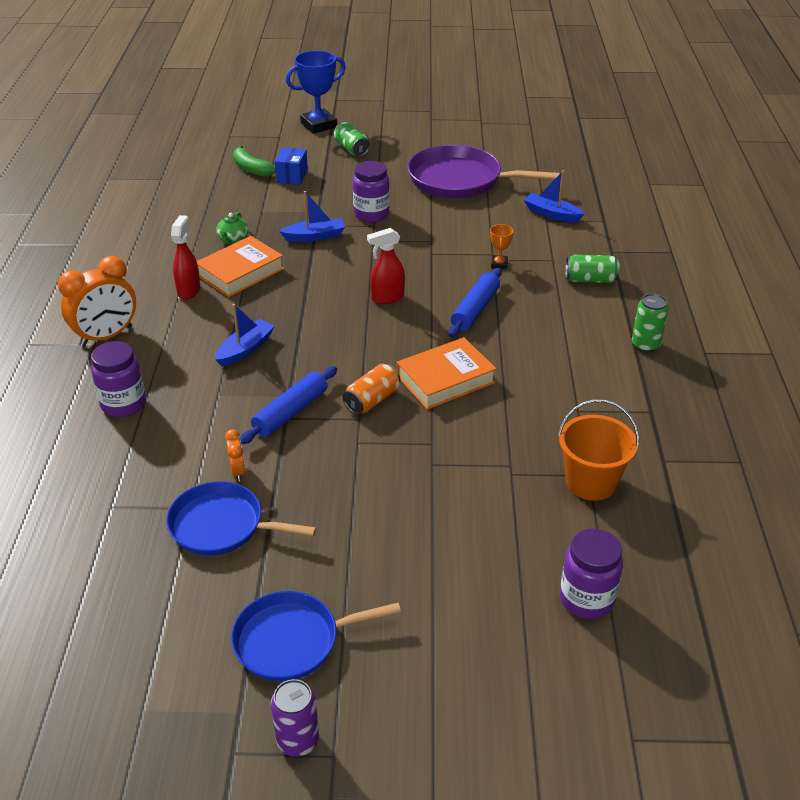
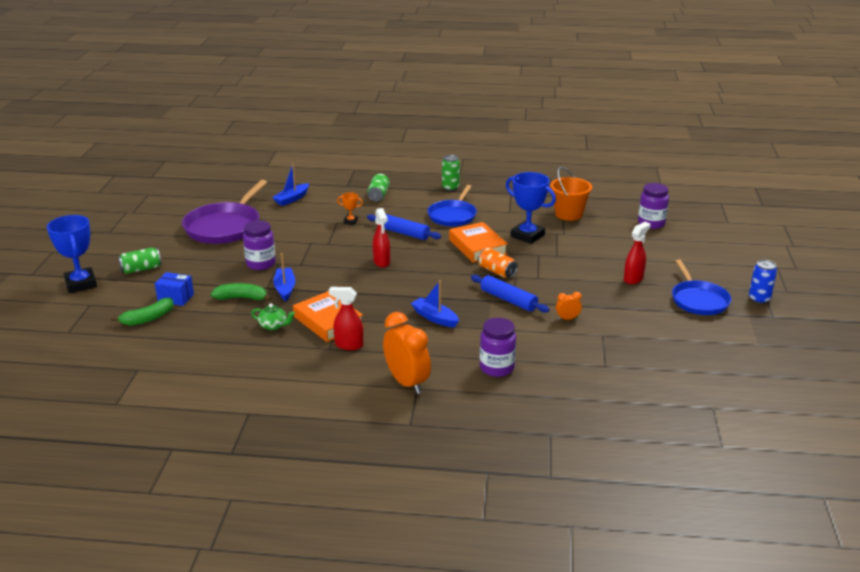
camera: 85 degrees left, 10 degrees down
(221, 526) = (617, 323): blue pan -> blue pan (453, 215)
(292, 213) = (242, 298): none -> green banana
(298, 741) = (759, 299): purple can -> blue can
(362, 556) = (633, 279): none -> red spray bottle
(494, 431) = (527, 236): none -> blue trophy

